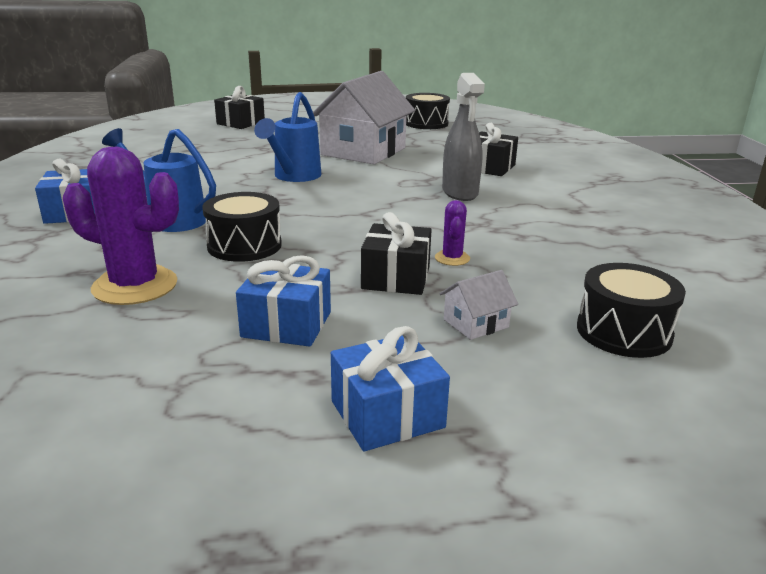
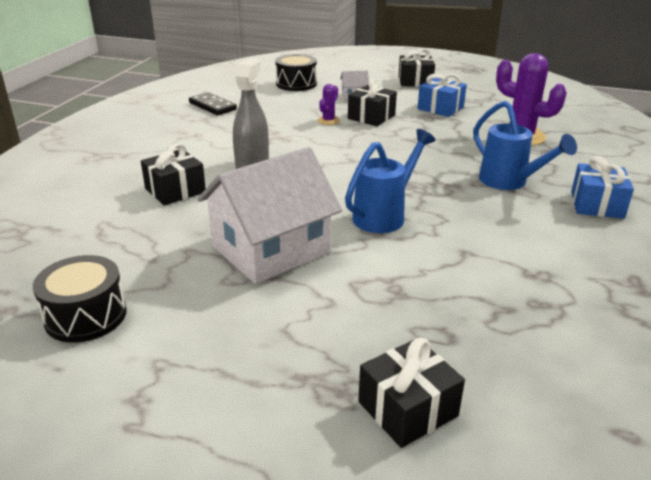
camera: 155 degrees left, 5 degrees up
(244, 245) = (452, 149): black drum -> none
(387, 414) = (415, 81): blue gift -> black gift
(646, 250) = (212, 106): none -> black domino

